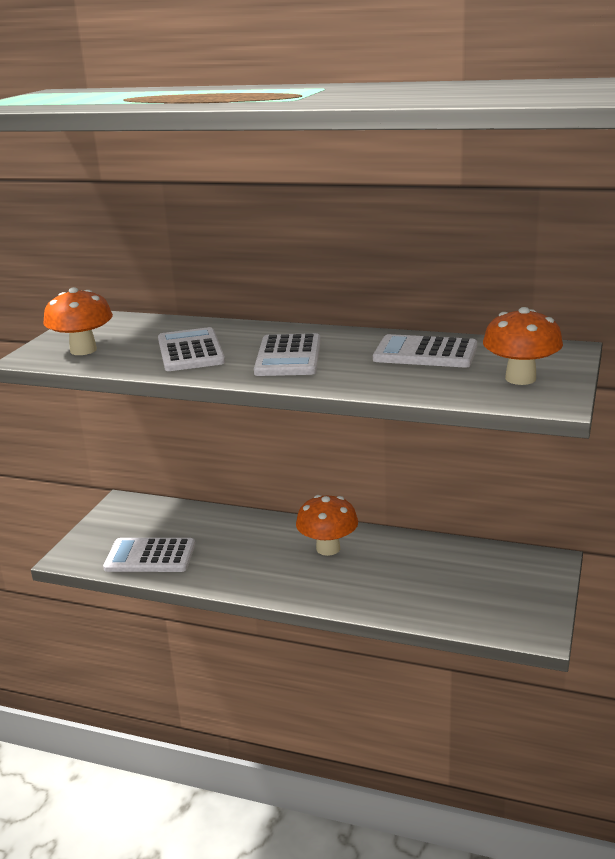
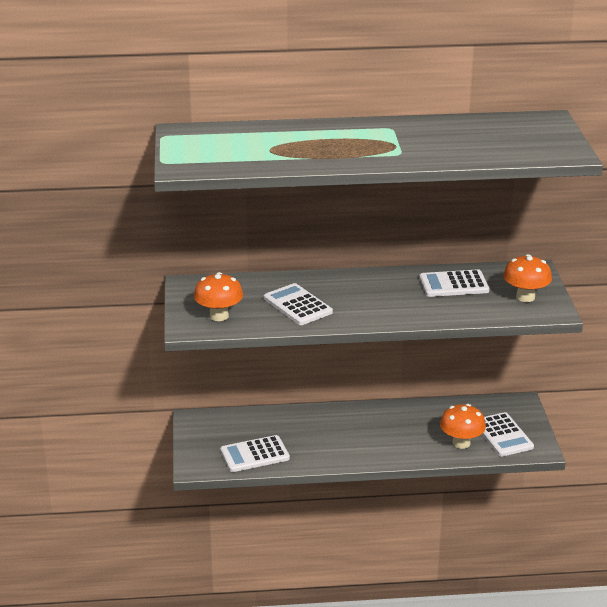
camera: 25 degrees left, 5 degrees up
(288, 356) = (369, 300): white calculator -> white calculator (503, 435)
(328, 548) = (374, 423): orange mushroom -> orange mushroom (461, 443)

